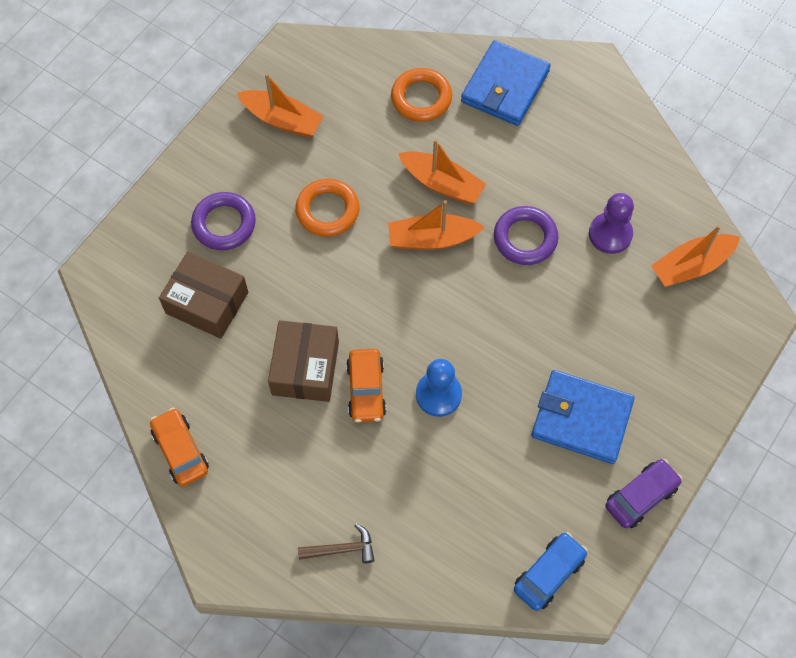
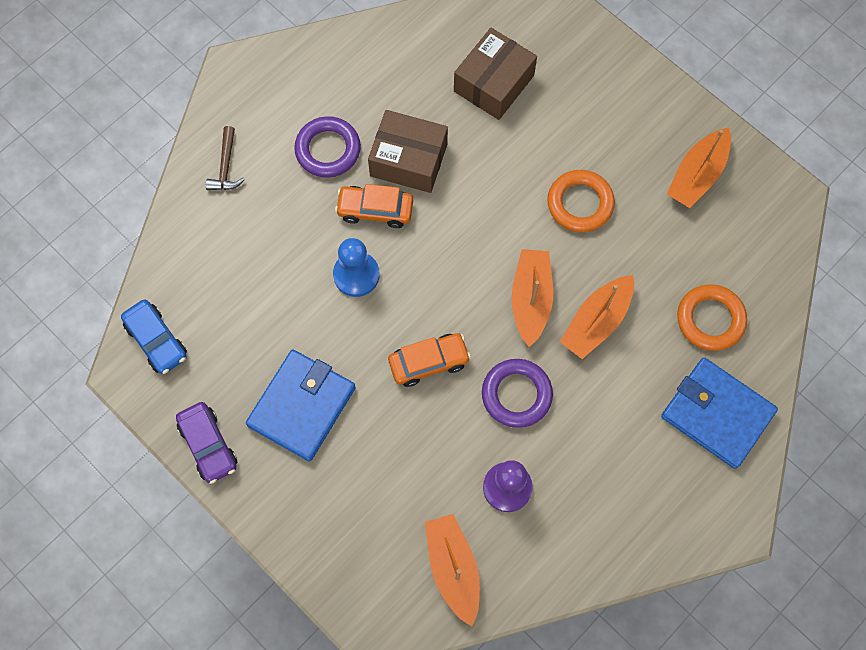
camera: 100 degrees right, 5 degrees up
(180, 451) = (348, 47): orange car -> orange car (429, 362)
(224, 224) = (578, 107): purple ring -> purple ring (328, 150)

